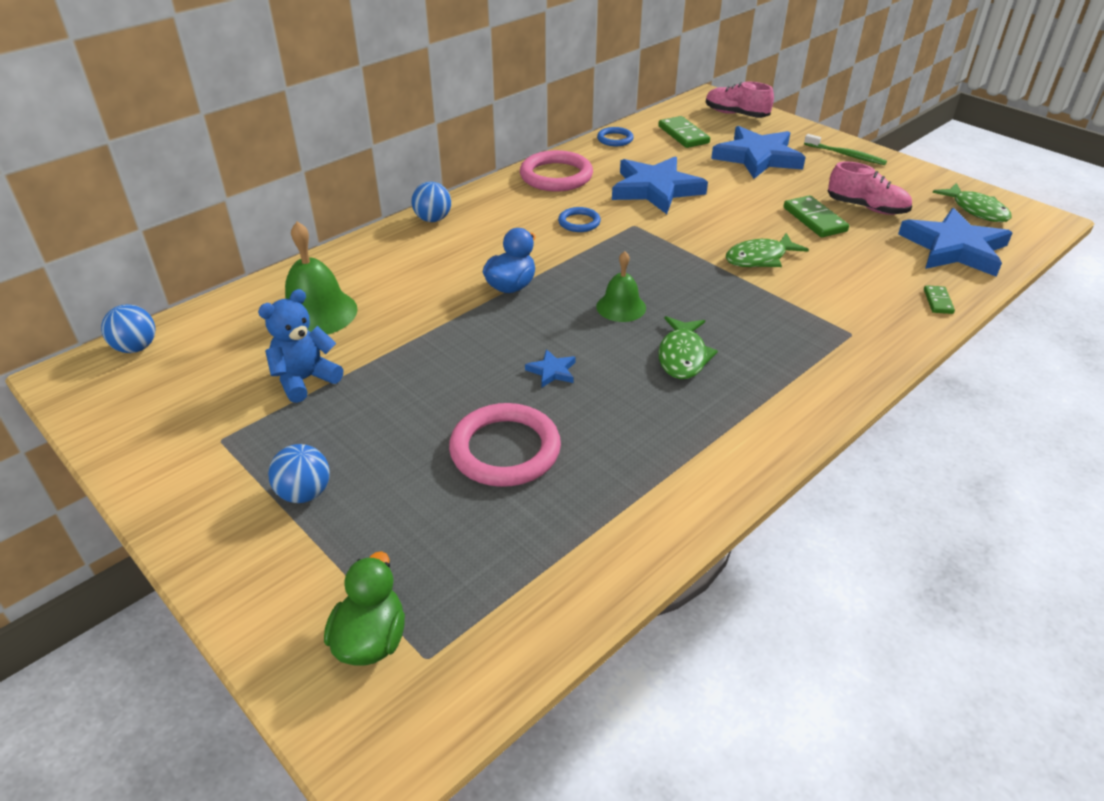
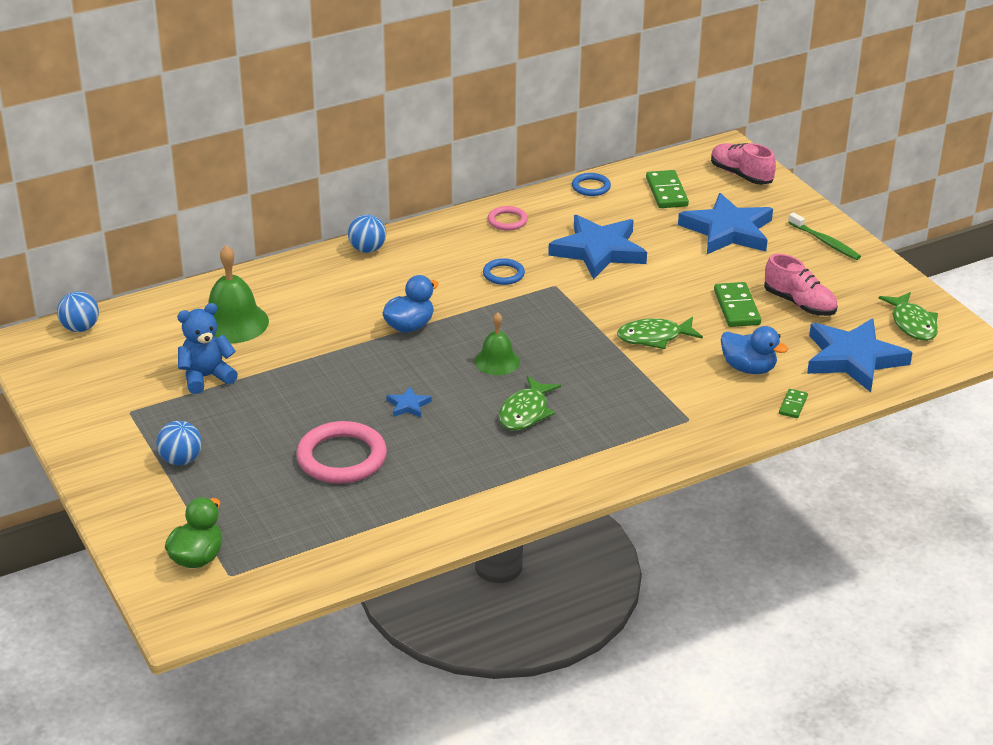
camera: 15 degrees right, 5 degrees down
(556, 176) = (507, 221): pink ring -> pink ring, size x0.53
(868, 273) = (748, 368): none -> blue duck

